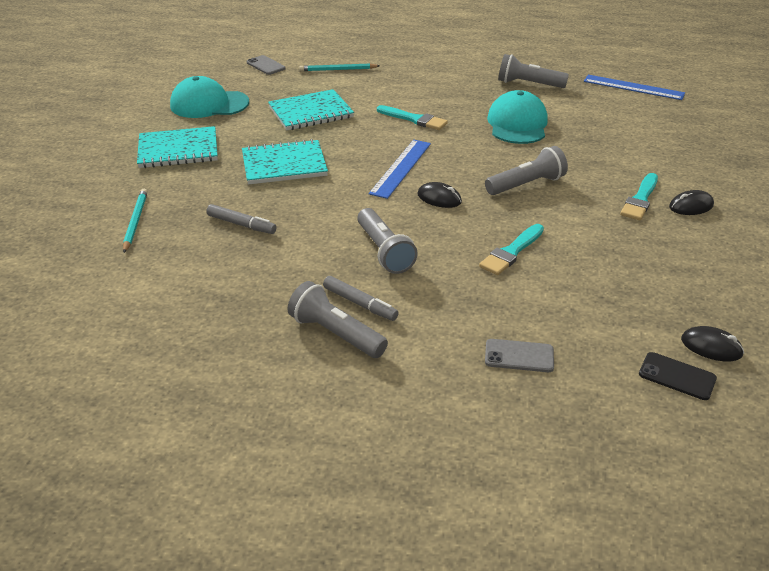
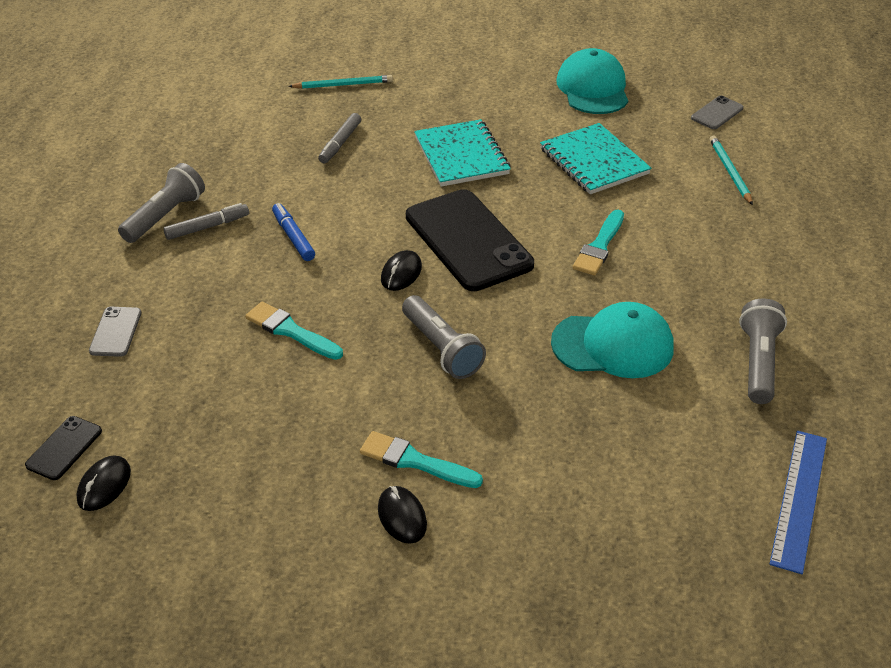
camera: 85 degrees right, 5 degrees up
(178, 150) = (481, 85): turquoise notebook -> none
(360, 303) = (207, 227): grey marker -> grey marker turned 150 degrees counterclockwise
(384, 251) = (293, 237): grey flashlight -> blue marker
(400, 168) = (468, 240): blue ruler -> black phone

